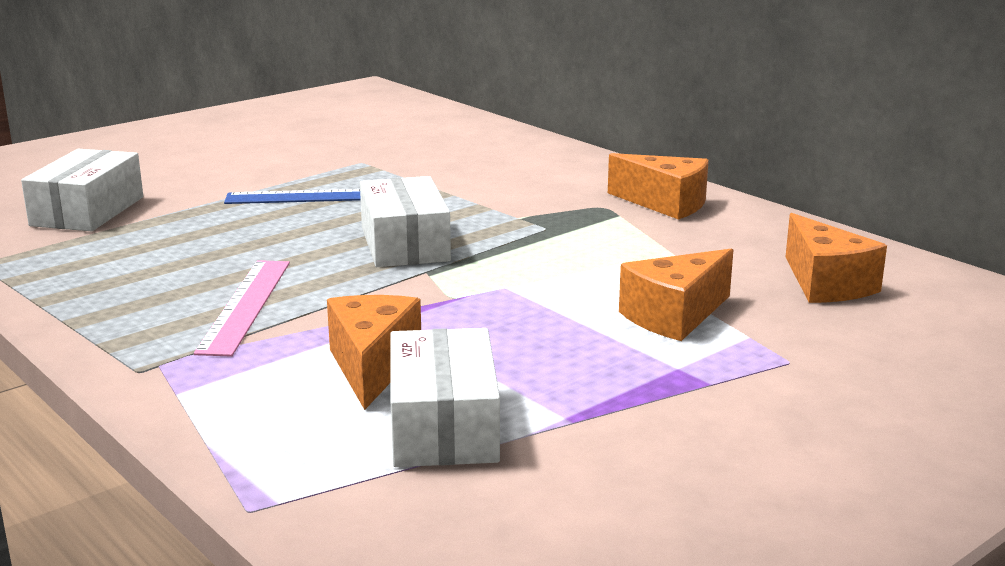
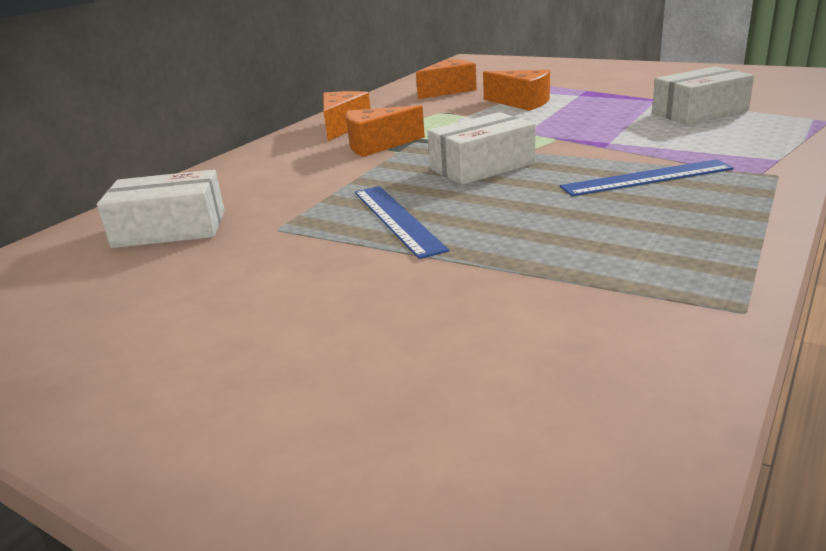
camera: 105 degrees left, 5 degrees up
(88, 211) = (537, 317): white box -> white box (170, 229)
(246, 305) = (646, 178): pink ruler -> blue ruler
(372, 366) = (669, 133): orange cheese -> orange cheese (377, 145)

